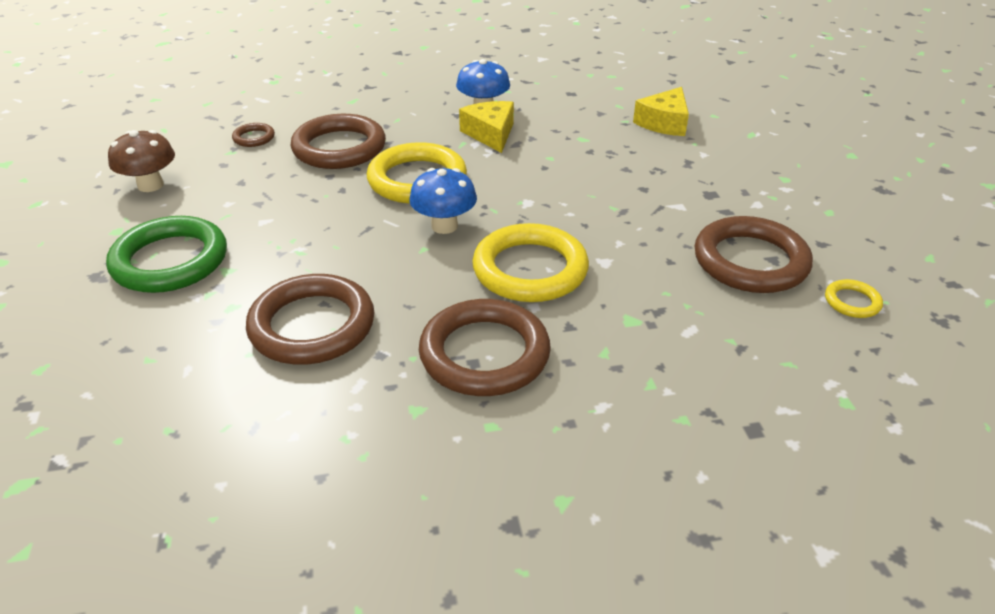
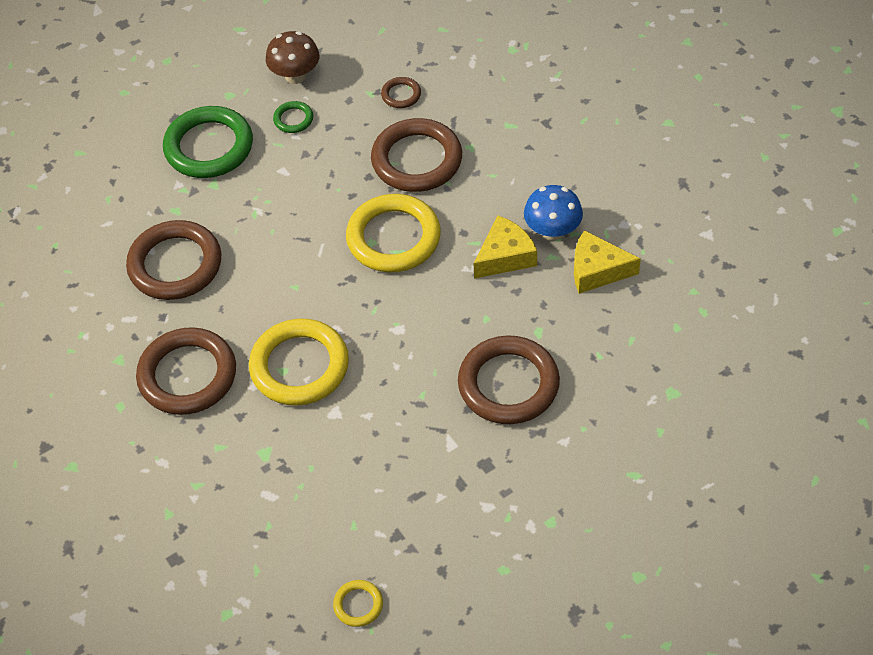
camera: 70 degrees right, 15 degrees up
(205, 199) = (293, 119): none -> green ring
(444, 226) = (332, 286): blue mushroom -> none
(664, 123) = (614, 390): yellow cheese -> yellow cheese (597, 270)
(750, 261) = (385, 518): brown ring -> brown ring (508, 384)

